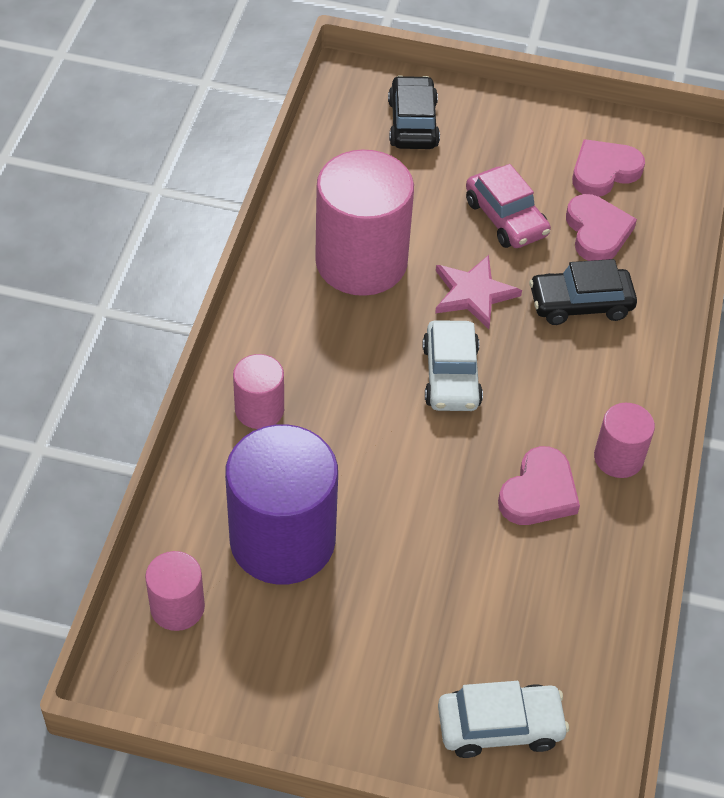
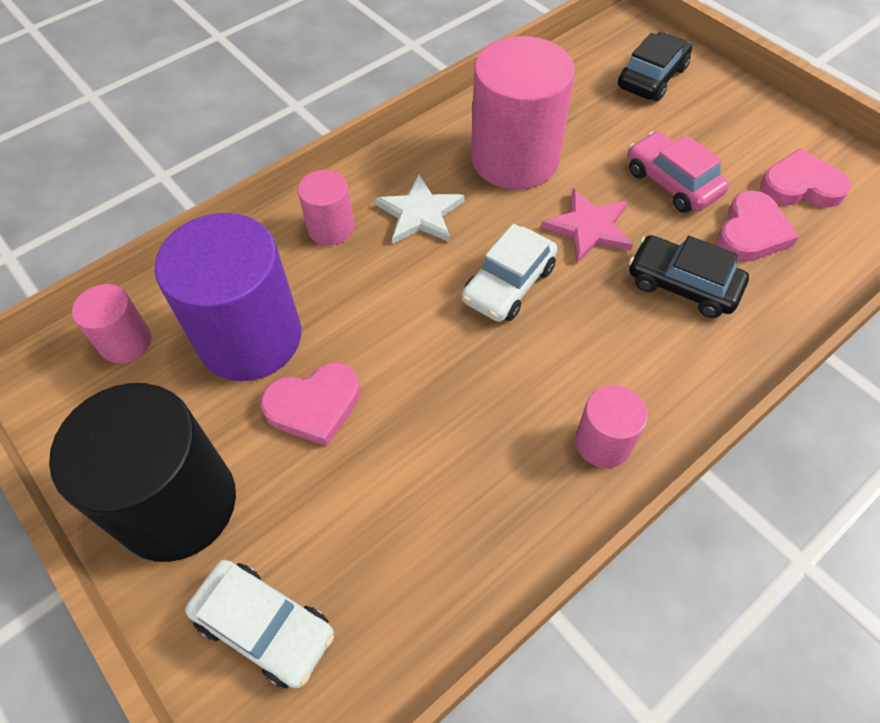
camera: 40 degrees right, 5 degrees up
(325, 355) = (420, 214): none -> white star
(353, 694) = (177, 504): none -> black cylinder
(506, 218) = (672, 182): pink car -> pink car turned 135 degrees clockwise
(539, 492) = (498, 428): pink heart -> pink heart (314, 406)

